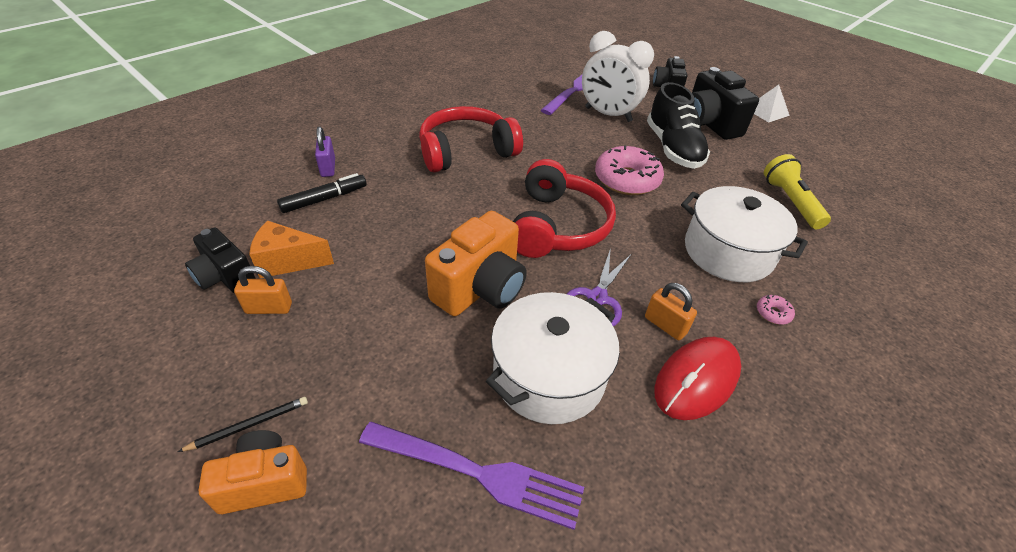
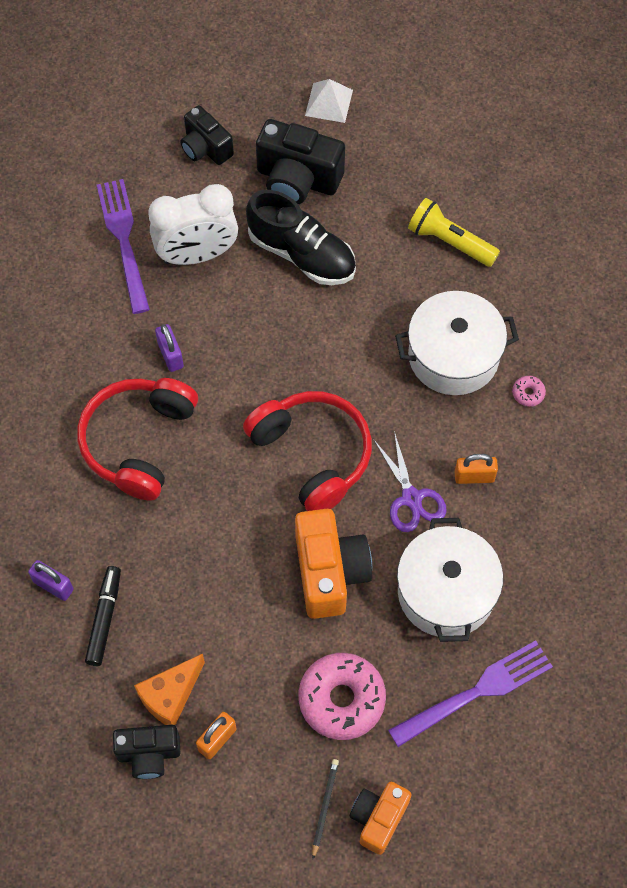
camera: 45 degrees left, 20 degrees up
(536, 135) = (170, 355): none -> purple padlock
(626, 180) = (307, 341): pink donut -> pink donut (341, 699)
(696, 380) = (529, 503): red mouse -> none

